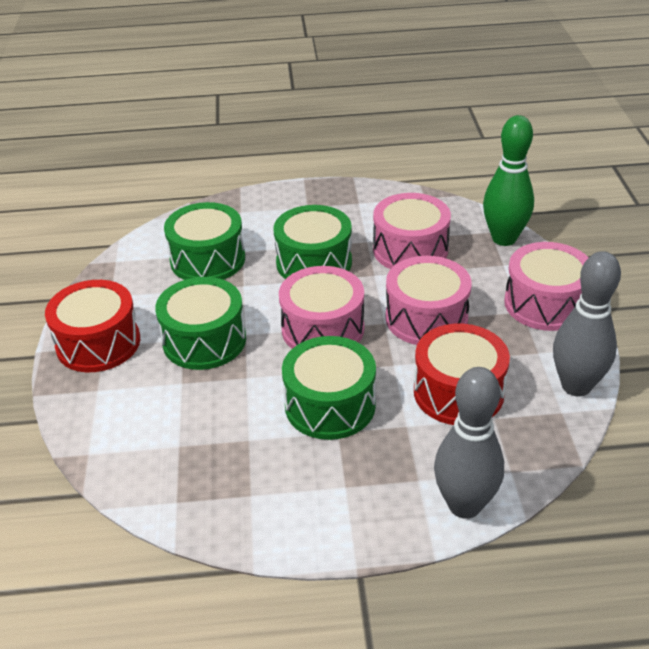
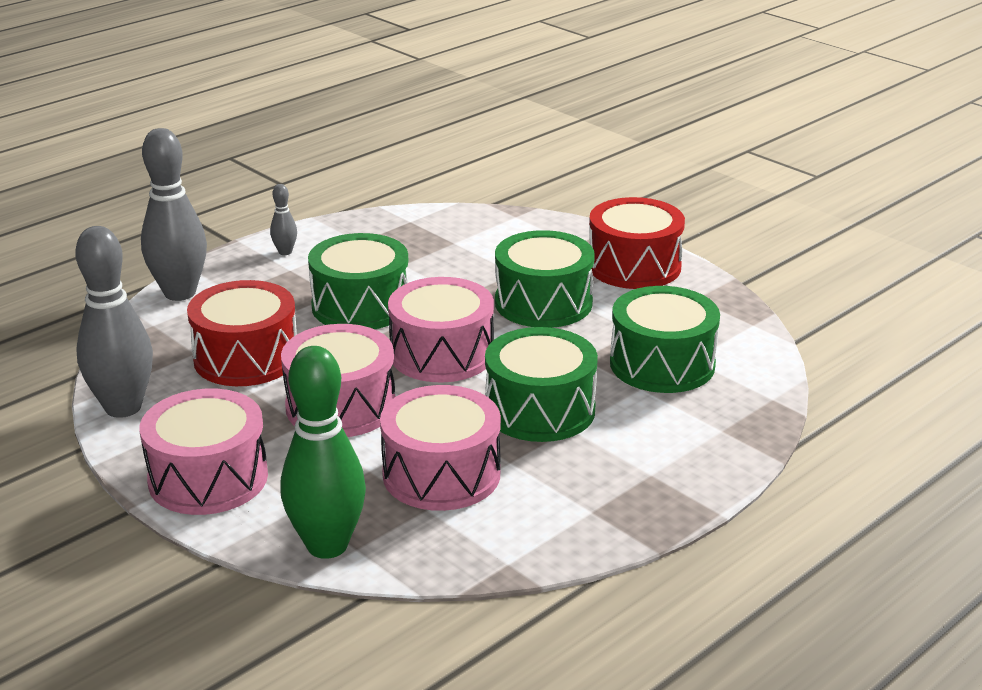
camera: 140 degrees right, 10 degrees down
(328, 517) = (285, 252): none -> grey bowling pin

